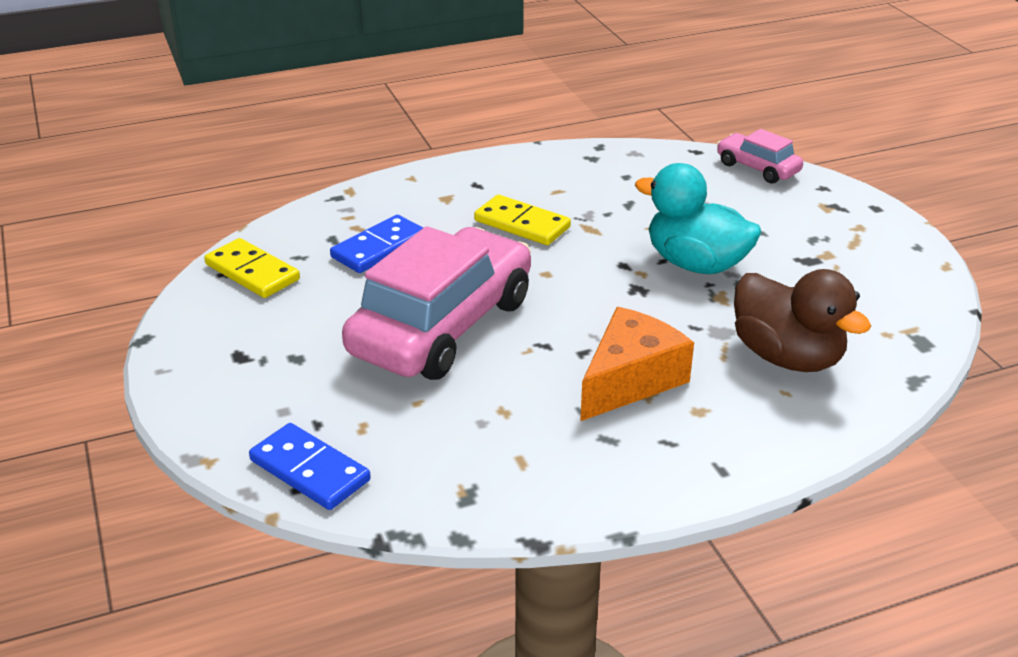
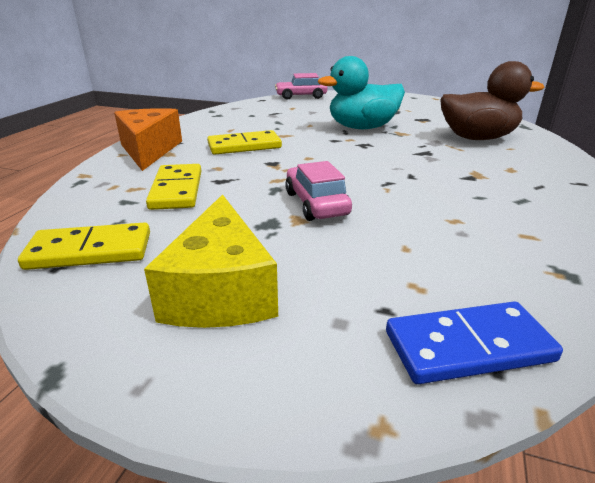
camera: 50 degrees left, 5 degrees down
(266, 348) = (221, 290): none -> yellow cheese
(379, 248) = (176, 190): blue domino -> yellow domino
(442, 326) = (316, 204): pink car -> pink car, size x0.47
(630, 380) = (459, 174): orange cheese -> orange cheese (149, 150)

